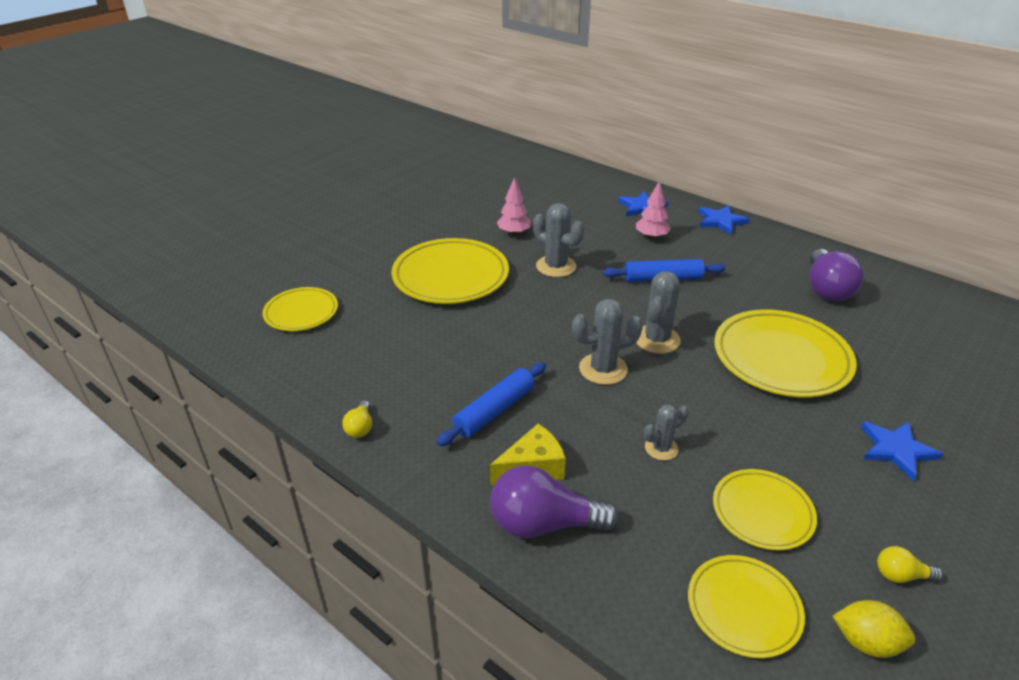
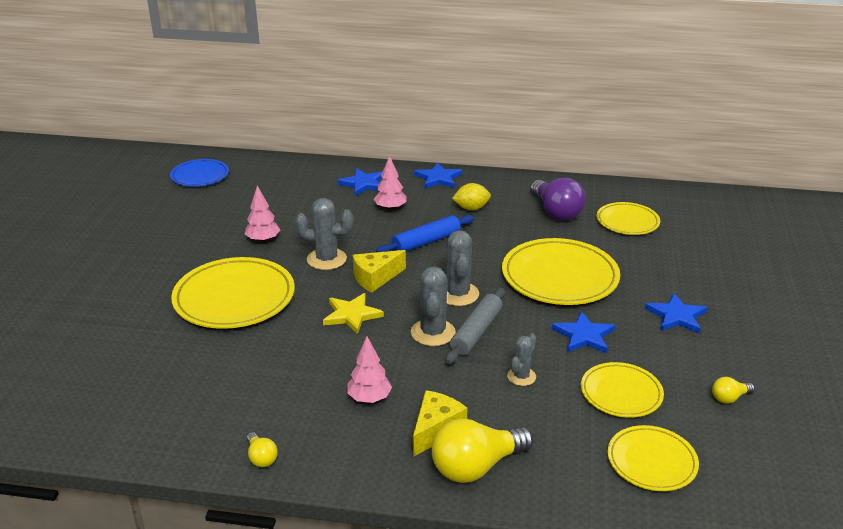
camera: 30 degrees left, 5 degrees down
(301, 312) = (108, 381): yellow plate -> yellow plate (627, 222)
(494, 410) = (369, 398): blue rolling pin -> pink tree
(504, 164) = (200, 176): none -> blue plate
(539, 325) = (352, 315): none -> yellow star
(544, 524) = (476, 467): purple light bulb -> yellow light bulb
(587, 298) = (375, 278): none -> yellow cheese
(603, 369) = (433, 332): grey cactus -> grey cactus turned 45 degrees counterclockwise
(647, 384) = (476, 332): none -> grey rolling pin
(764, 431) = (584, 336): none -> blue star
(866, 642) = (735, 448): yellow lemon -> yellow lemon (471, 208)

